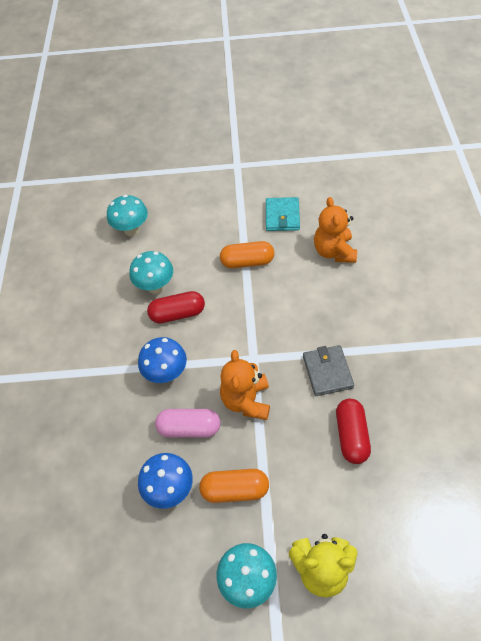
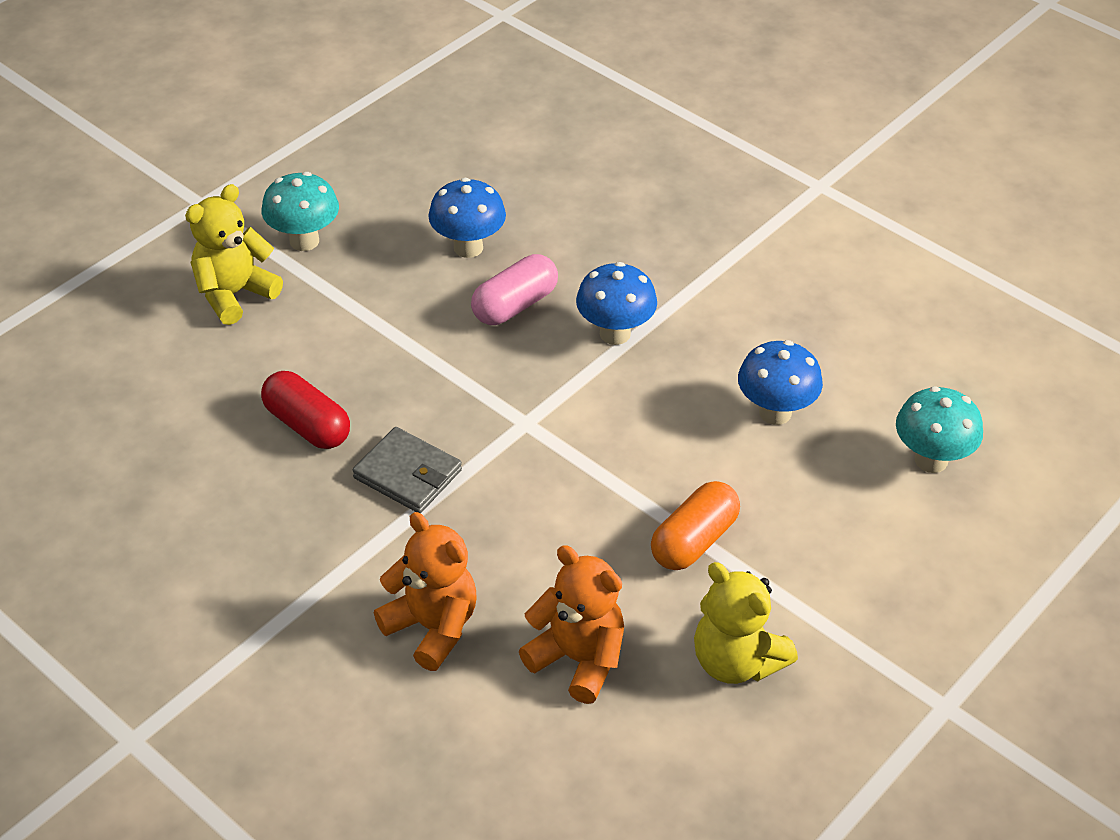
camera: 130 degrees right, 10 degrees down
(155, 286) = (775, 413): turquoise mushroom -> blue mushroom
(177, 314) = (695, 402): red capsule -> none
(235, 490) = (395, 291): orange capsule -> none
(246, 400) = (479, 373): orange teddy bear -> orange teddy bear (432, 627)
(282, 216) = (736, 661): turquoise wallet -> yellow teddy bear

